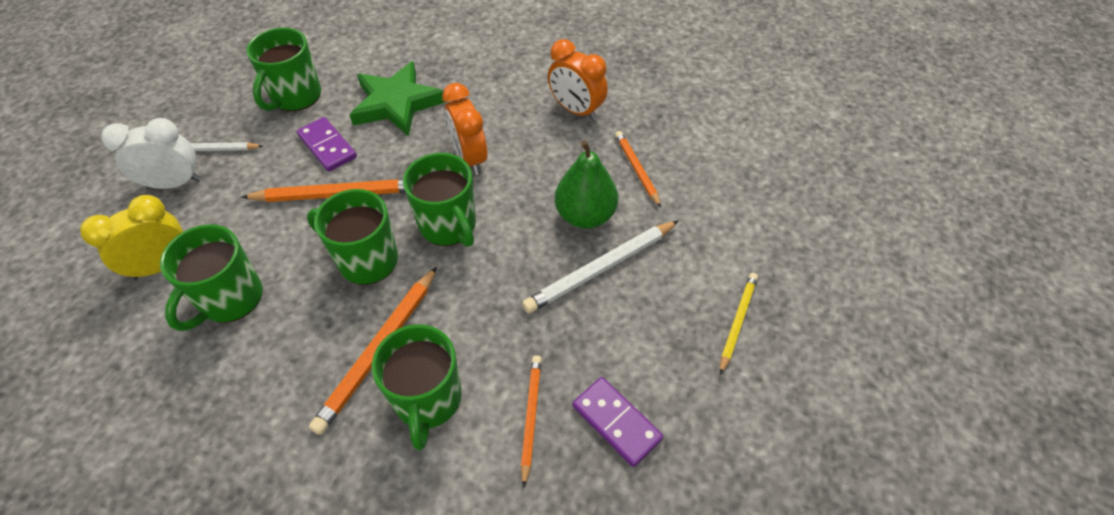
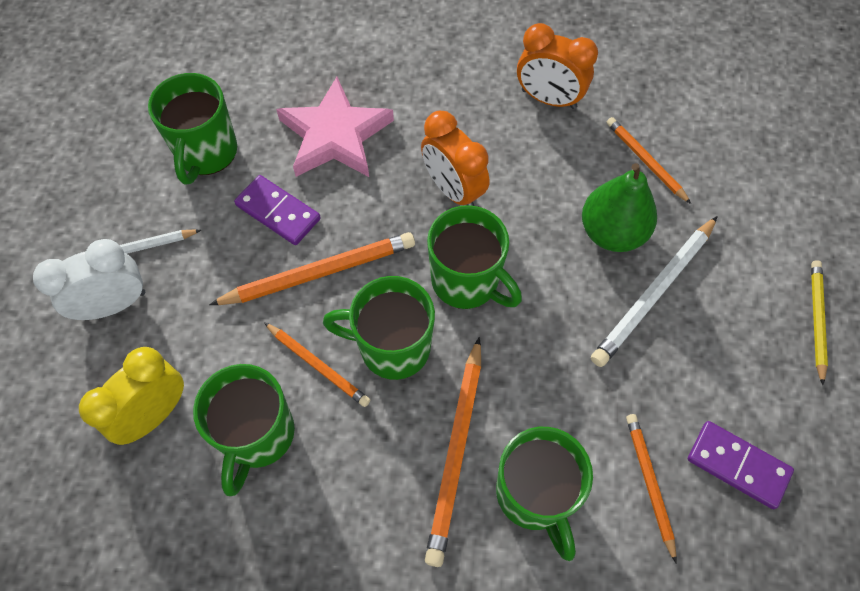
camera: 15 degrees left, 10 degrees up
(302, 260) = (318, 365): none -> orange pencil
(397, 103) = (335, 135): green star -> pink star

